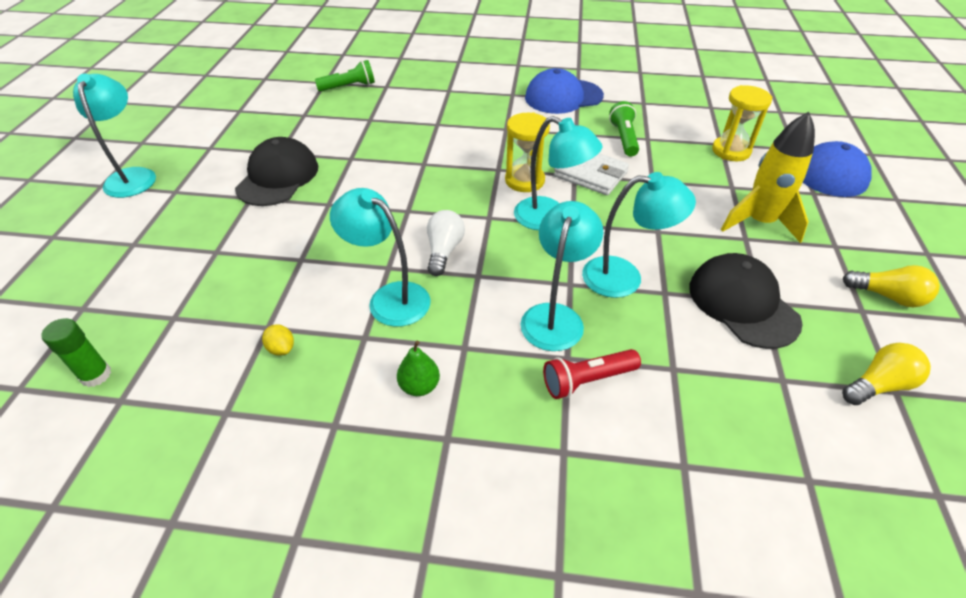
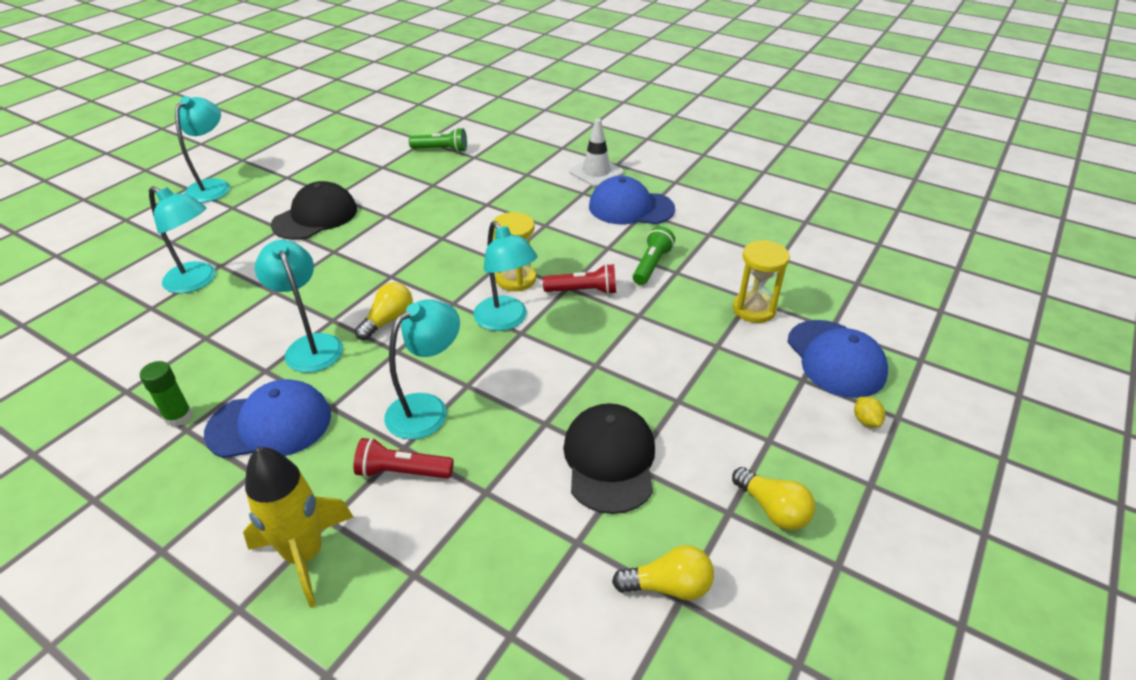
camera: 25 degrees right, 5 degrees down
(96, 375) = (71, 332): green glue stick -> green glue stick (178, 417)
(281, 348) = (200, 357): yellow lemon -> yellow lemon (865, 421)
(419, 386) = (270, 424): green pear -> blue cap
(444, 251) = (388, 320): white light bulb -> yellow light bulb
(508, 75) = (596, 172): none -> white traffic cone
(590, 174) = (583, 291): white wallet -> red flashlight
(624, 277) = (521, 396): turquoise lamp -> turquoise lamp (198, 281)
(759, 222) = (709, 390): yellow rocket -> yellow rocket (305, 555)

